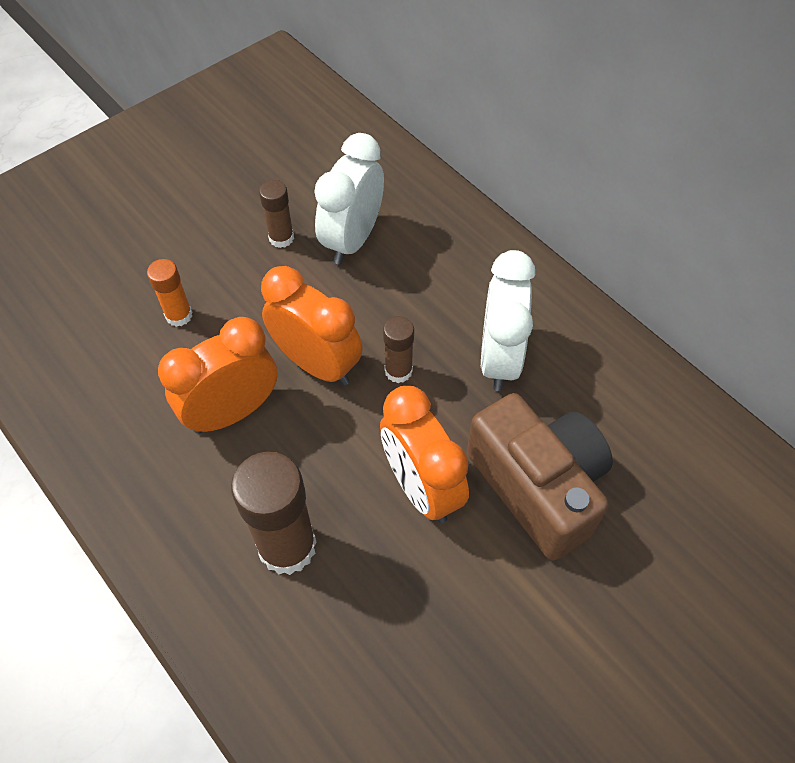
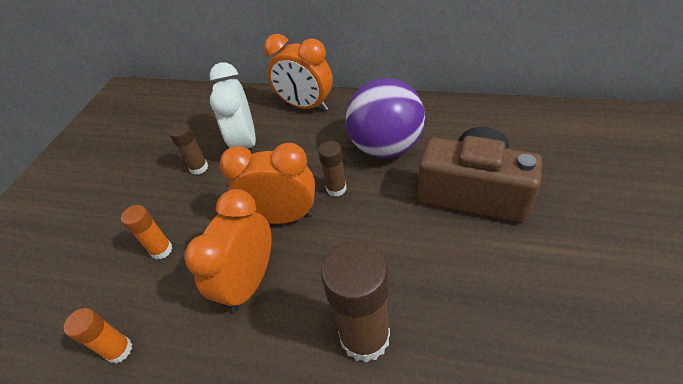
camera: 30 degrees left, 10 degrees down
(80, 394) = (119, 350): none -> orange glue stick
(421, 487) = (412, 238): orange clock -> orange clock (306, 106)
(499, 358) = (385, 147): white clock -> purple ball

